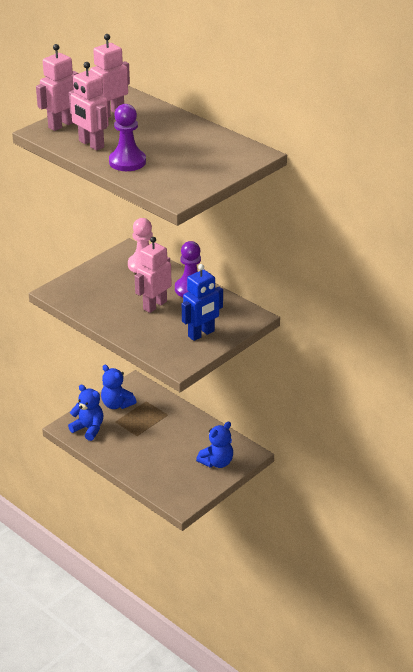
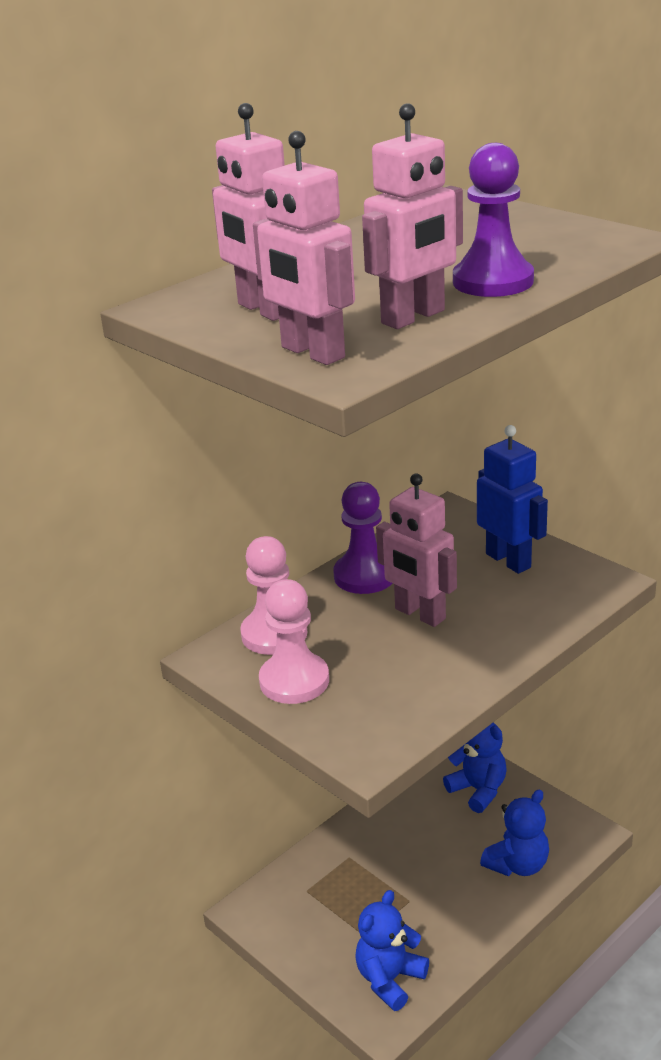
camera: 85 degrees left, 5 degrees down
(107, 272) = (294, 681): none -> pink pawn
(117, 404) = (314, 936): blue teddy bear -> blue teddy bear (517, 864)

